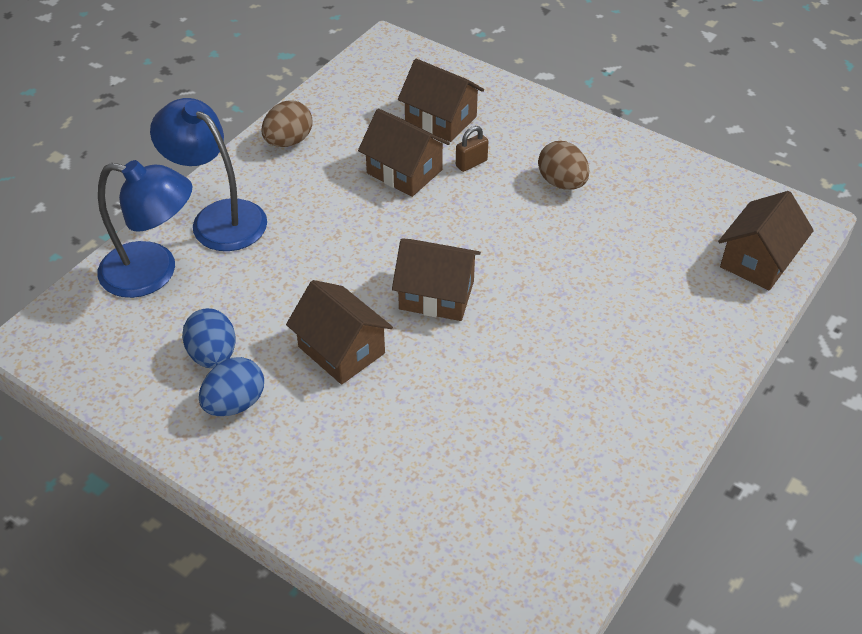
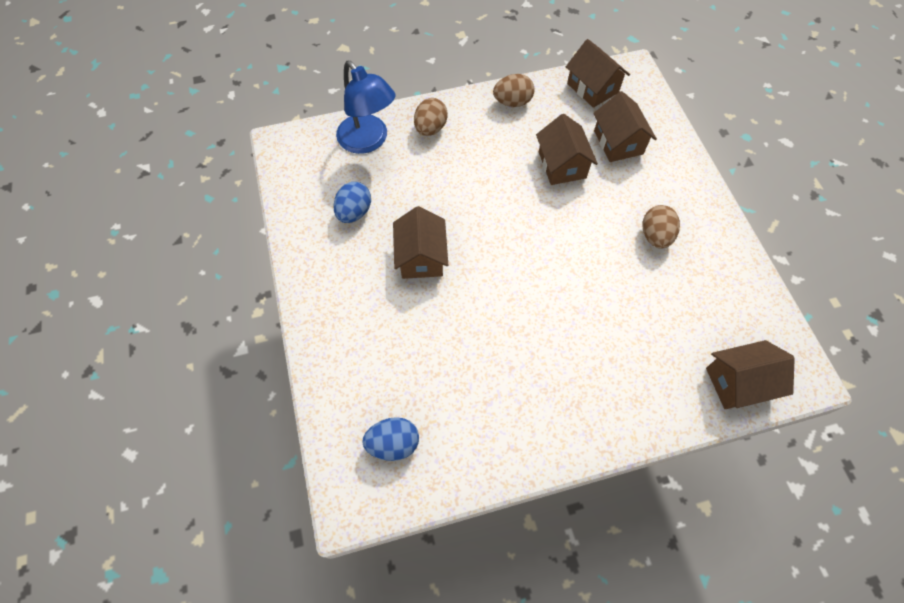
camera: 40 degrees right, 15 degrees up
(218, 217) = (430, 128): blue lamp -> brown egg
(235, 403) = (340, 249): blue egg -> blue egg (393, 443)
(436, 295) = (505, 260): brown house -> brown house (592, 88)
(471, 163) = (609, 185): brown padlock -> none

